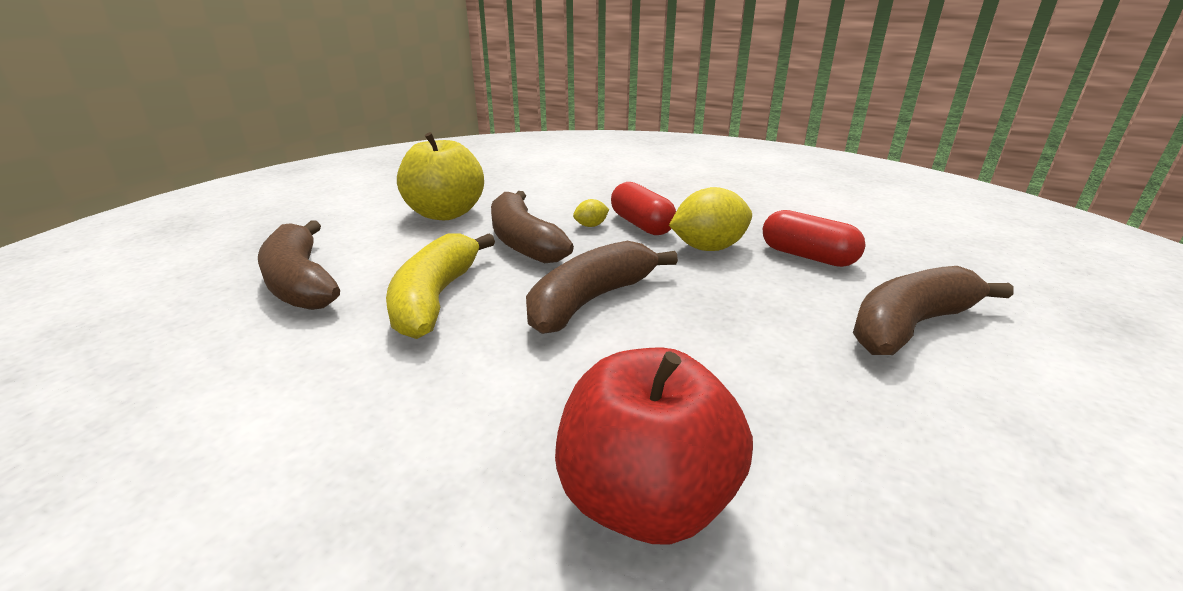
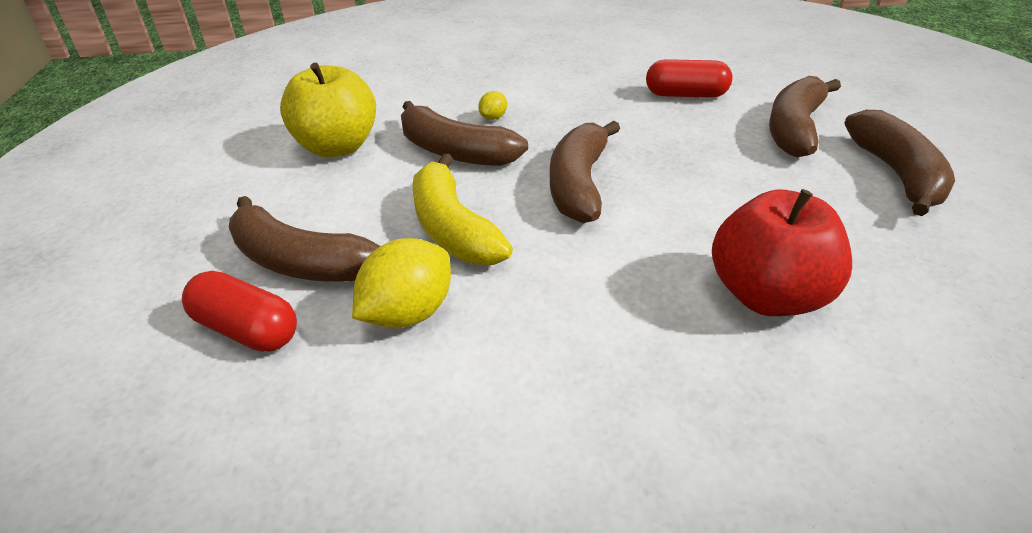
camera: 30 degrees left, 10 degrees up
(641, 225) = (534, 104): red capsule -> red capsule (246, 330)
(708, 248) = (611, 110): yellow lemon -> yellow lemon (408, 314)
(1016, 427) = (897, 174): none -> brown banana

